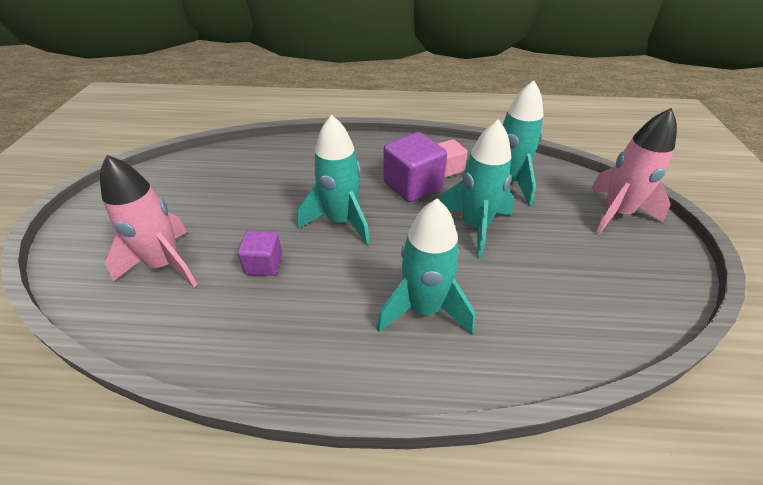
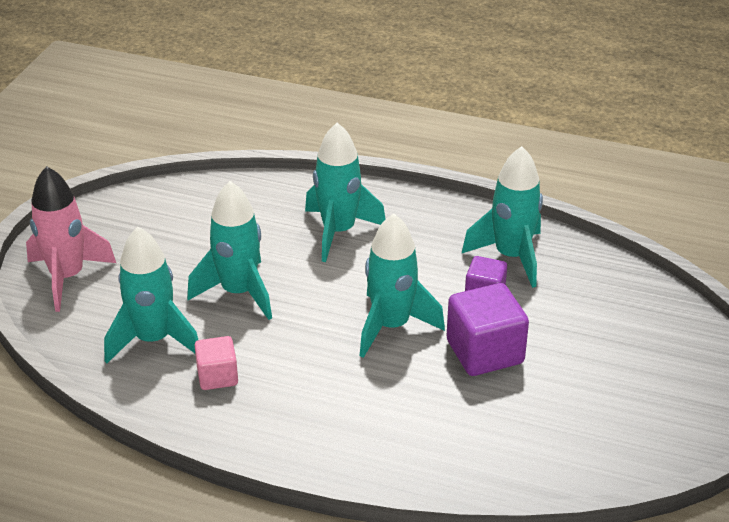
camera: 165 degrees left, 5 degrees down
(165, 264) = (591, 313): pink rocket -> none
(235, 314) = (511, 256): none -> turquoise rocket
(412, 185) = (281, 359): purple cube -> purple cube (484, 352)

